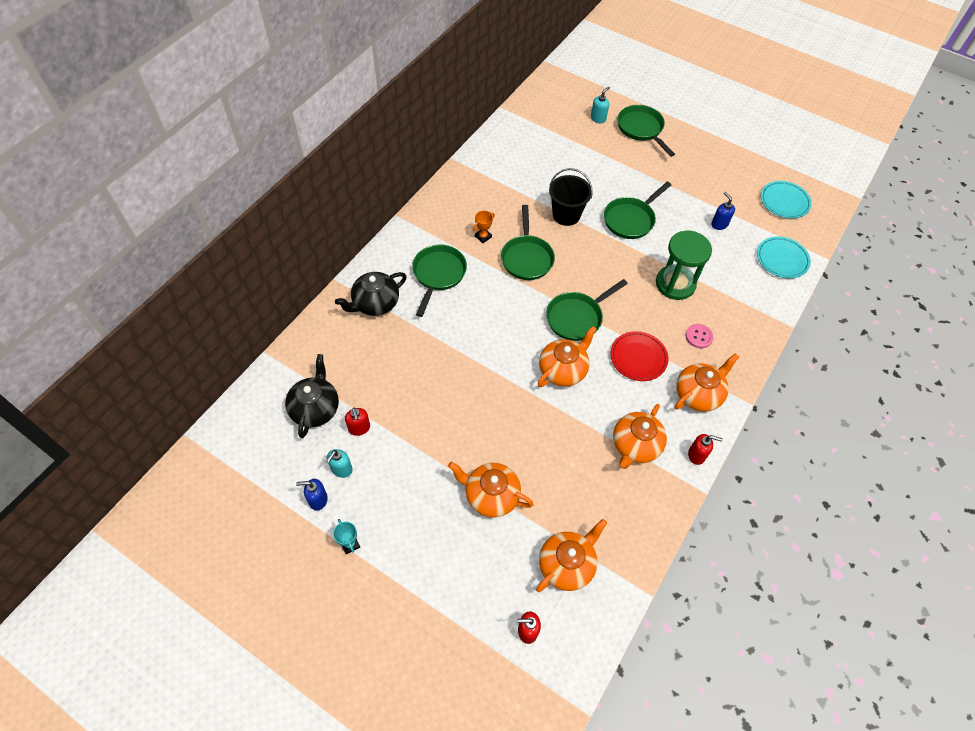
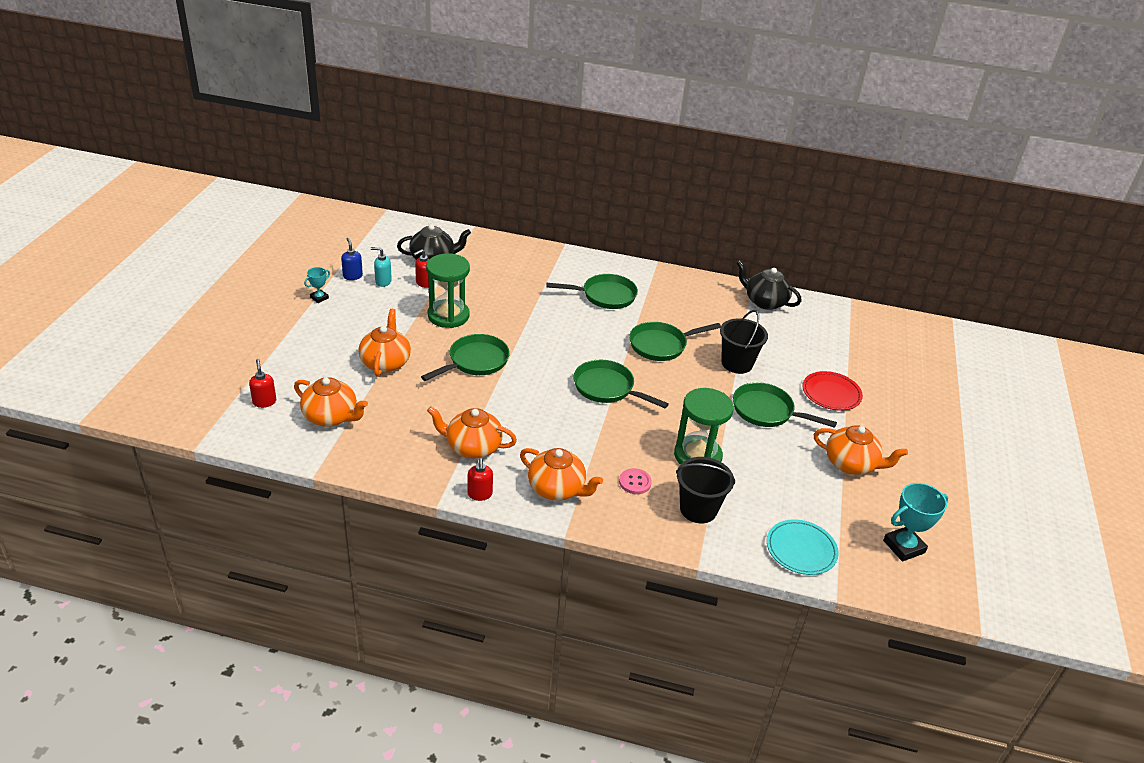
camera: 70 degrees right, 20 degrees down
(375, 303) = (552, 268): black teapot -> black teapot (764, 302)
(427, 418) = (448, 316): none -> green hourglass
(483, 236) = (668, 314): orange trophy -> none
(563, 370) = (538, 387): orange teapot -> orange teapot (851, 464)
(598, 118) = (900, 368): turquoise soap dispenser -> none
(638, 358) = (580, 438): red plate -> red plate (831, 394)
(641, 129) = (915, 404): green pan -> green pan (475, 361)
(719, 224) = (815, 486): blue soap dispenser -> none
(734, 305) = (698, 509): none -> black bucket
(784, 202) = (903, 547): turquoise plate -> turquoise trophy

